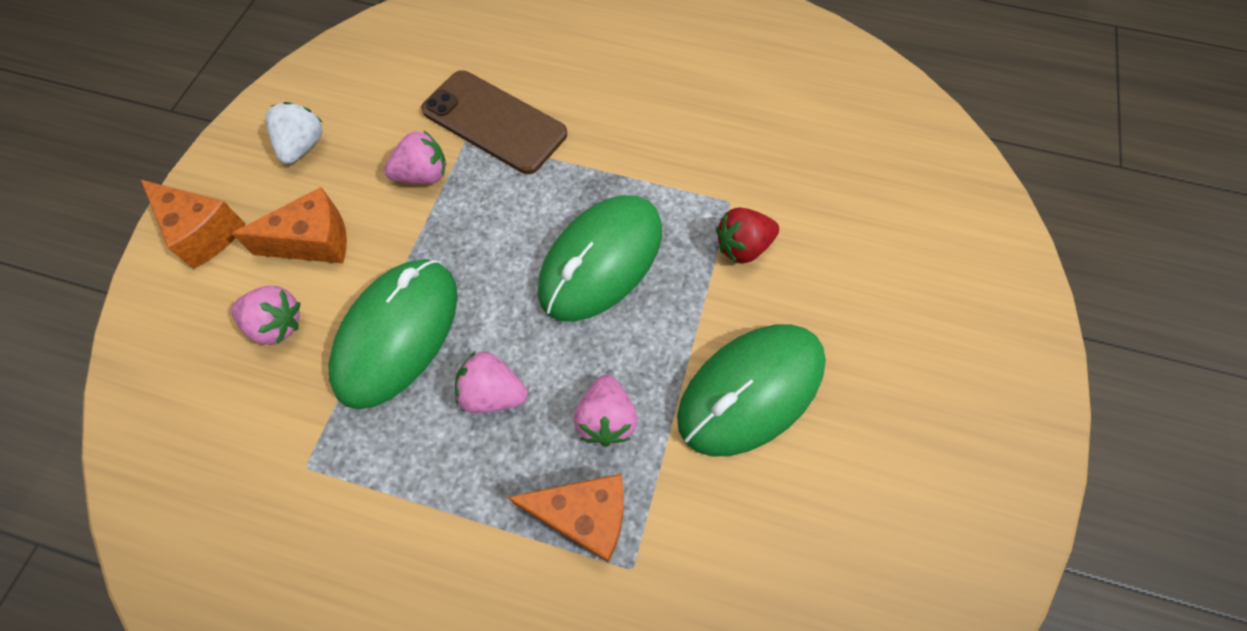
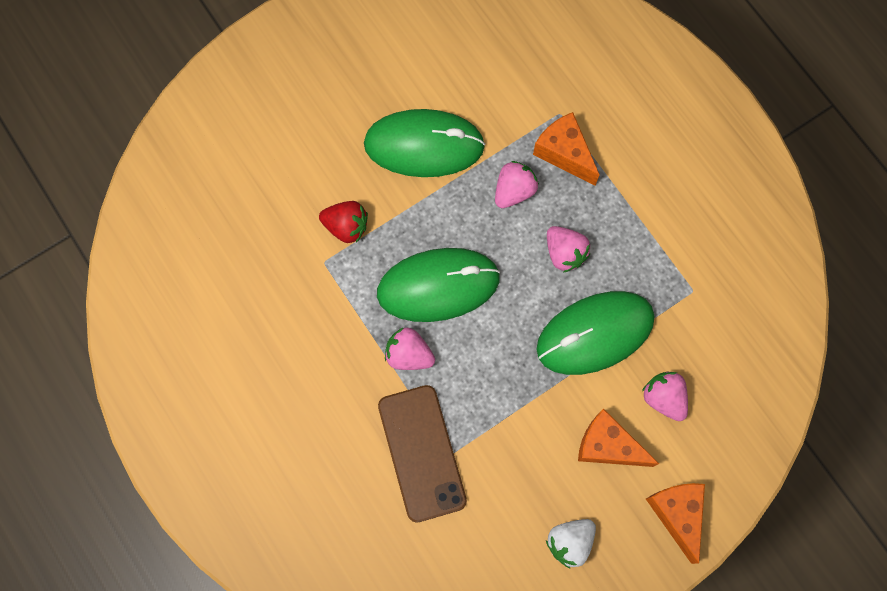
camera: 140 degrees left, 10 degrees up
(423, 175) = (502, 444): pink strawberry -> pink strawberry (409, 355)

